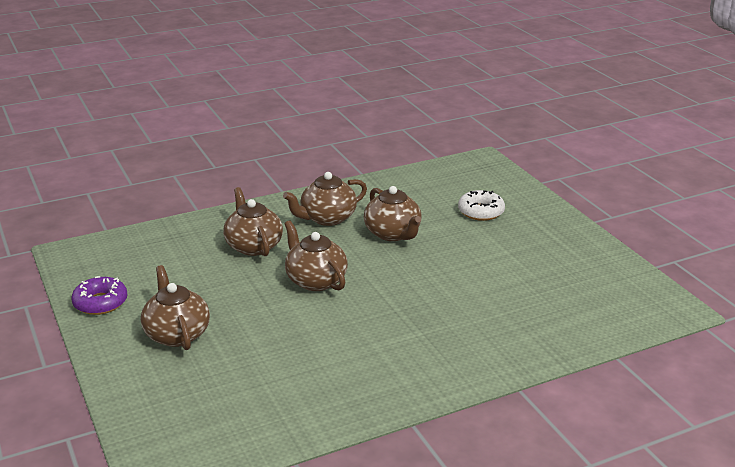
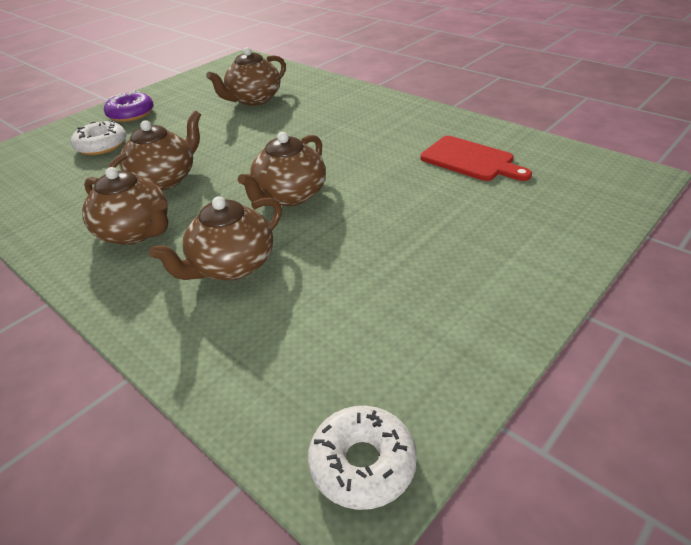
camera: 110 degrees left, 10 degrees up
(78, 257) = (362, 464): none -> white donut
(100, 303) = (462, 348): purple donut -> purple donut (131, 114)
(177, 334) = (461, 247): brown teapot -> brown teapot (254, 99)
(283, 385) = (470, 160): none -> red cutting board

